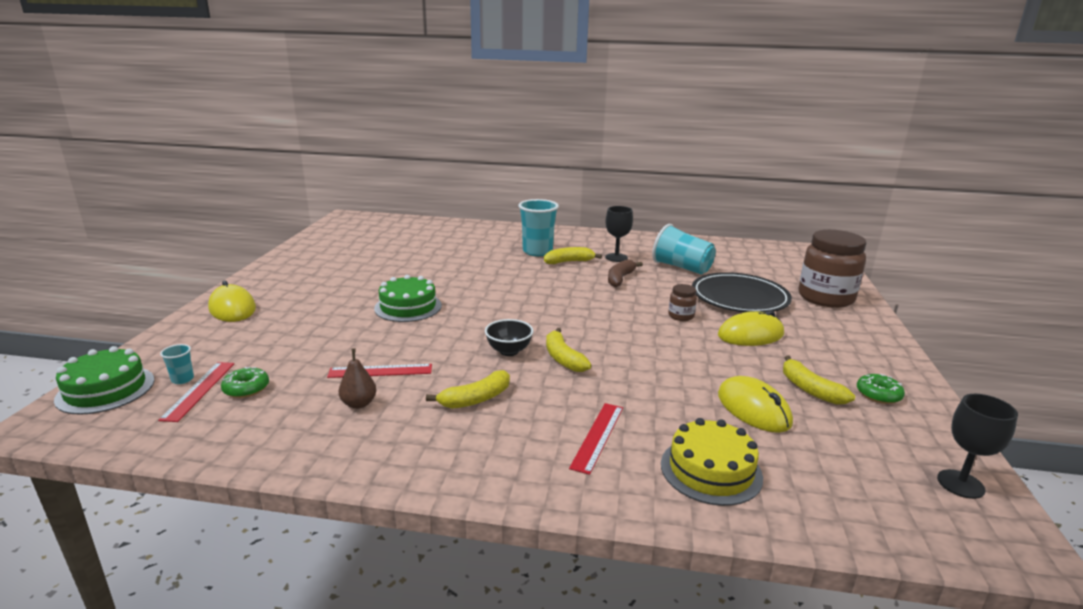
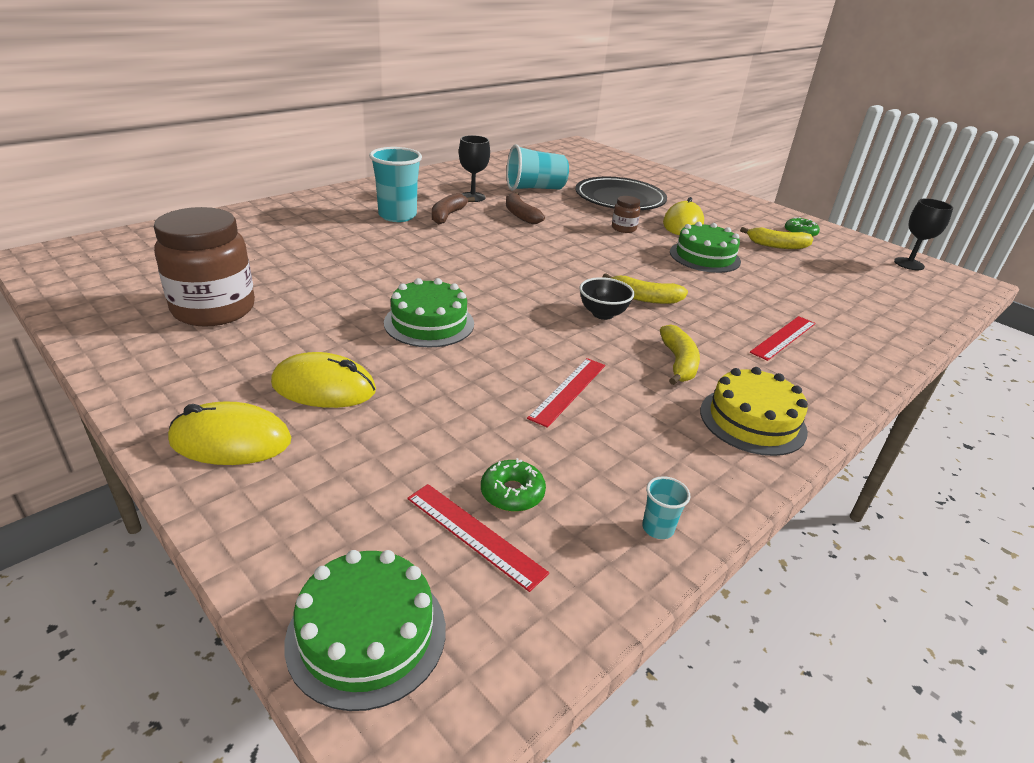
camera: 55 degrees left, 10 degrees up
(182, 379) = (423, 543): turquoise cup -> turquoise cup (657, 528)
(359, 404) = (628, 426): brown pear -> none
(569, 262) = (447, 215): yellow banana -> brown banana
(598, 436) = (783, 337): red ruler -> red ruler turned 75 degrees clockwise
(698, 361) = (704, 257): none -> green cake
(711, 470) = (855, 320): yellow cake -> yellow cake (752, 420)
(753, 409) = (788, 272): yellow mouse -> yellow mouse (324, 387)
(825, 298) = (655, 180): brown jar -> brown jar (214, 309)

